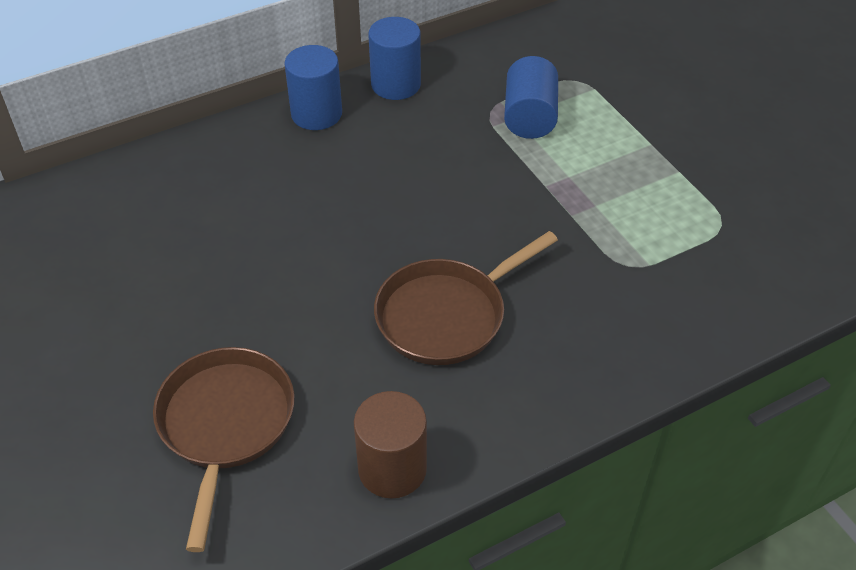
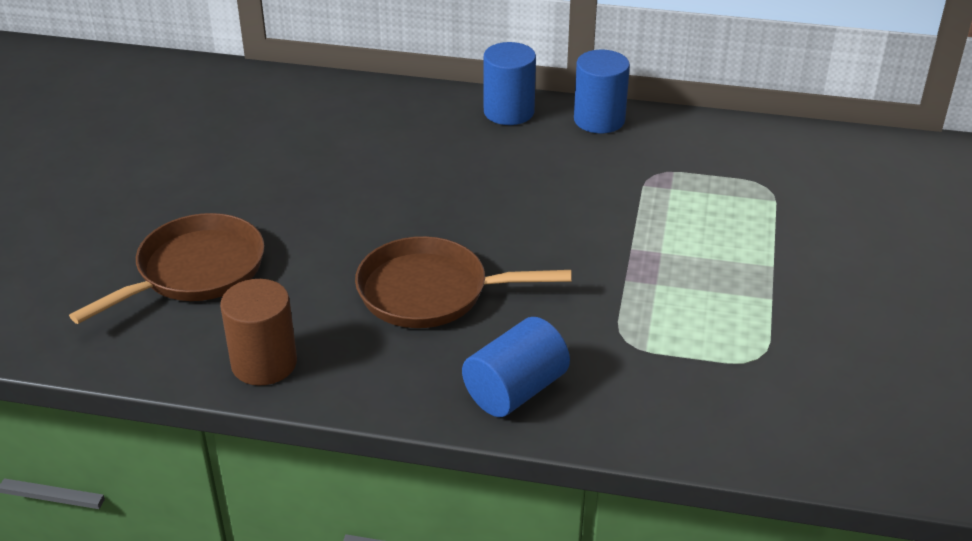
camera: 40 degrees right, 10 degrees down
(529, 117) = (685, 194): blue cylinder -> blue cylinder (515, 390)

